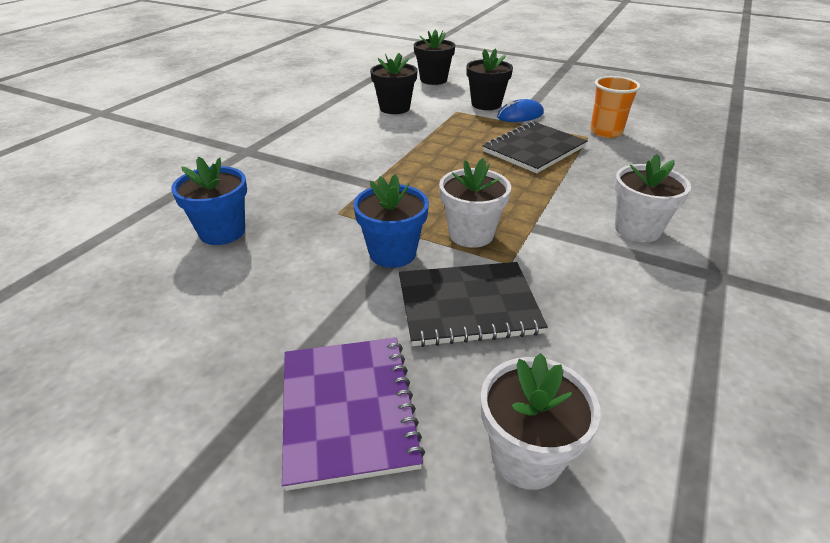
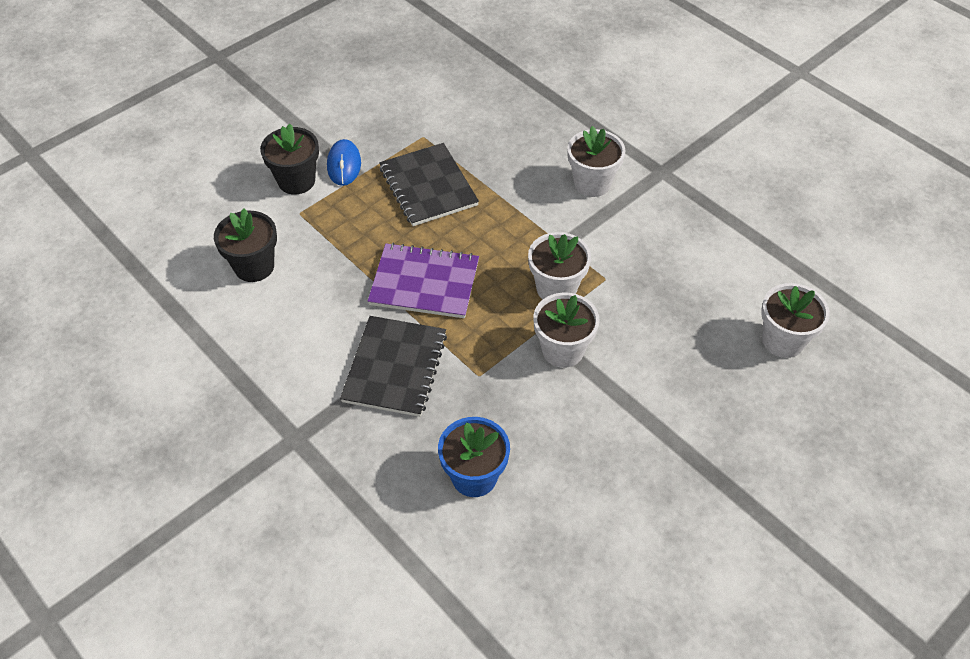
camera: 70 degrees left, 15 degrees up
(348, 410) = (726, 419): purple notebook -> purple notebook (424, 283)
(392, 253) = (562, 350): blue flower pot -> white flower pot
(433, 80) = (185, 202): black flower pot -> none
(468, 306) = (647, 322): black notebook -> black notebook (395, 367)
(606, 132) = (421, 119): orange cup -> none

